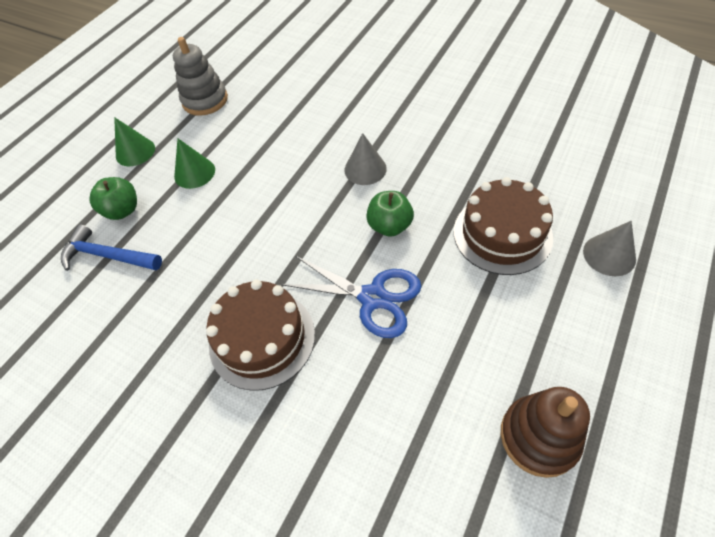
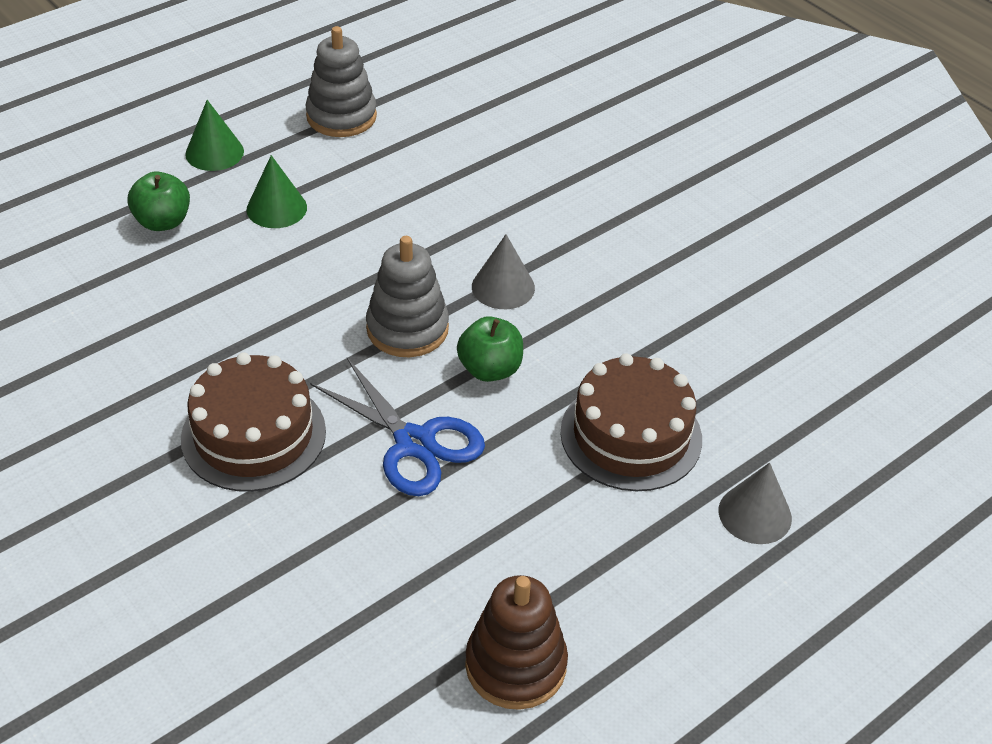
camera: 15 degrees right, 10 degrees down
(108, 256) = (118, 270): blue hammer -> none
(322, 220) = (407, 328): none -> grey stacking toy

